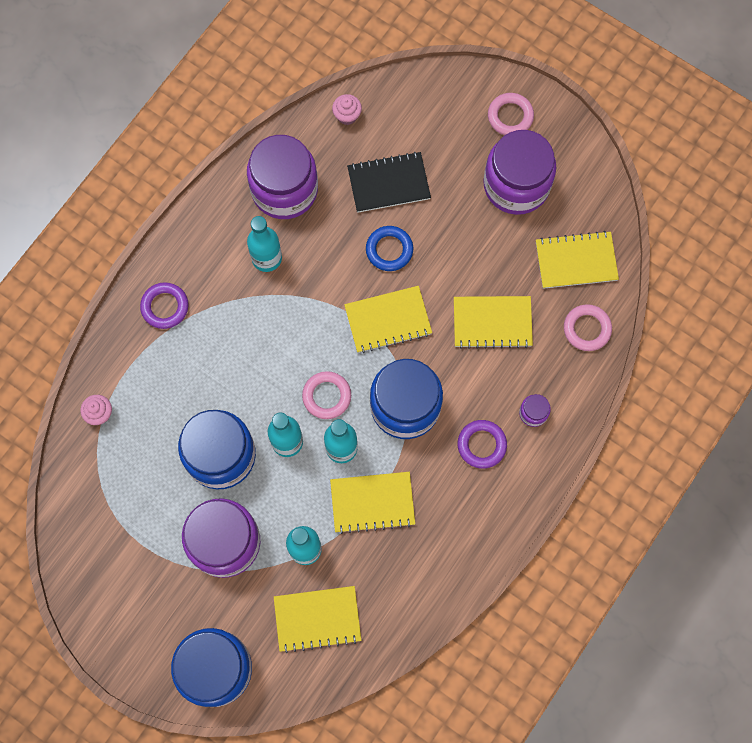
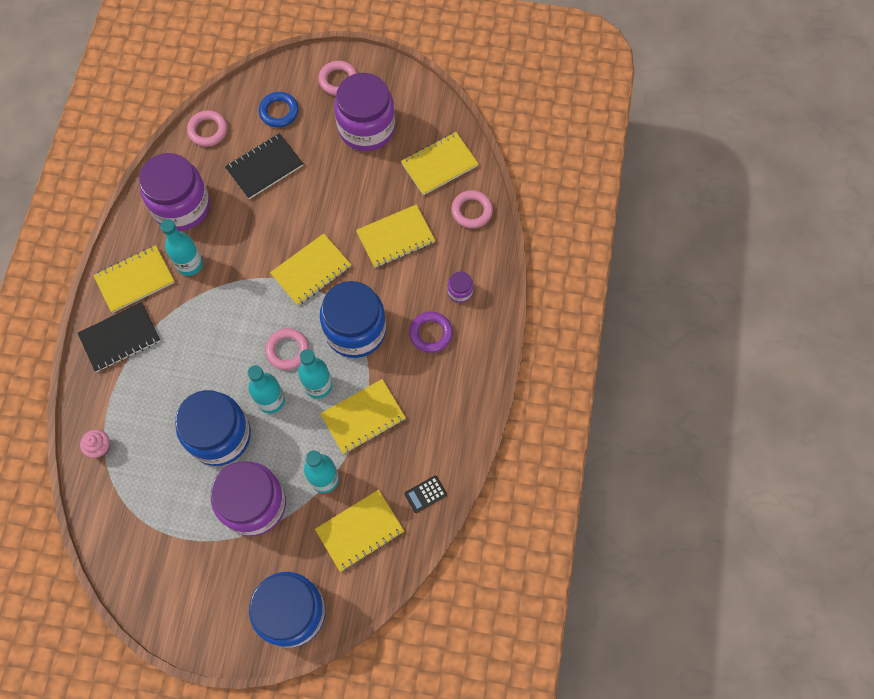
camera: 25 degrees left, 5 degrees down
(165, 307) = (120, 338): purple ring -> black notebook
(204, 250) = (135, 280): none -> yellow notebook
(347, 115) = (208, 130): pink cupcake -> pink ring
(389, 250) = (288, 217): blue ring -> blue ring (279, 112)
(399, 612) = (425, 494): none -> black calculator

